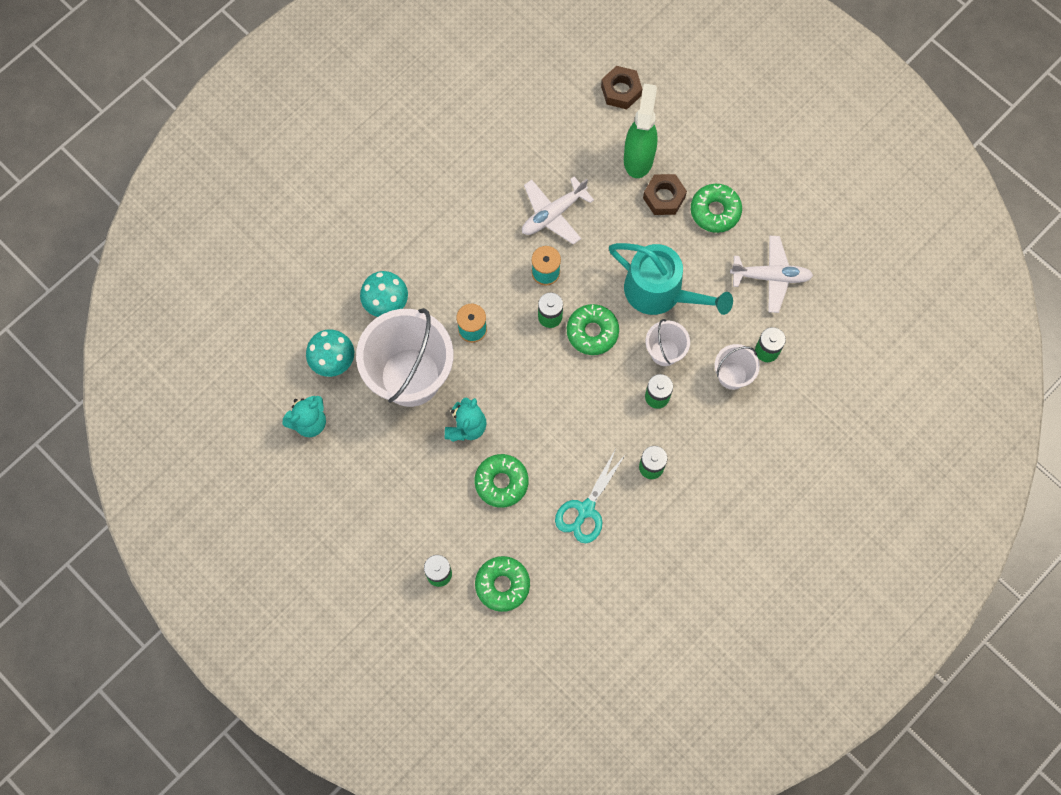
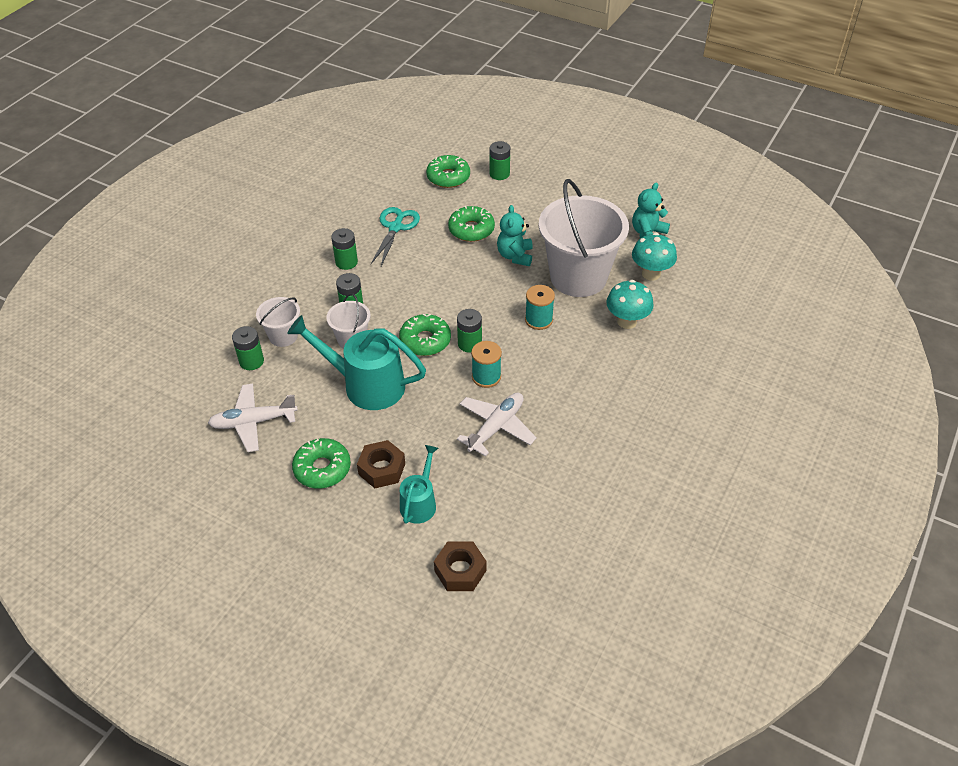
camera: 165 degrees right, 25 degrees down
(638, 157) = (420, 502): green spray bottle -> turquoise watering can

